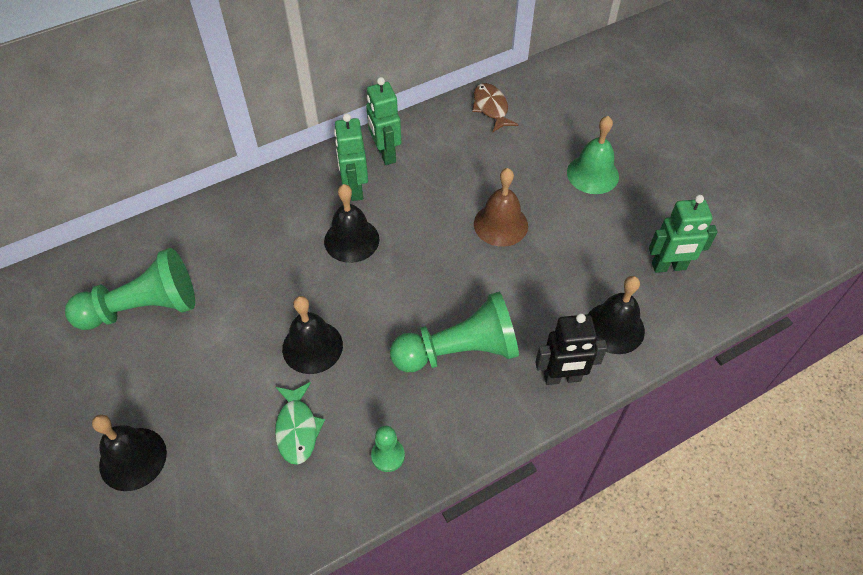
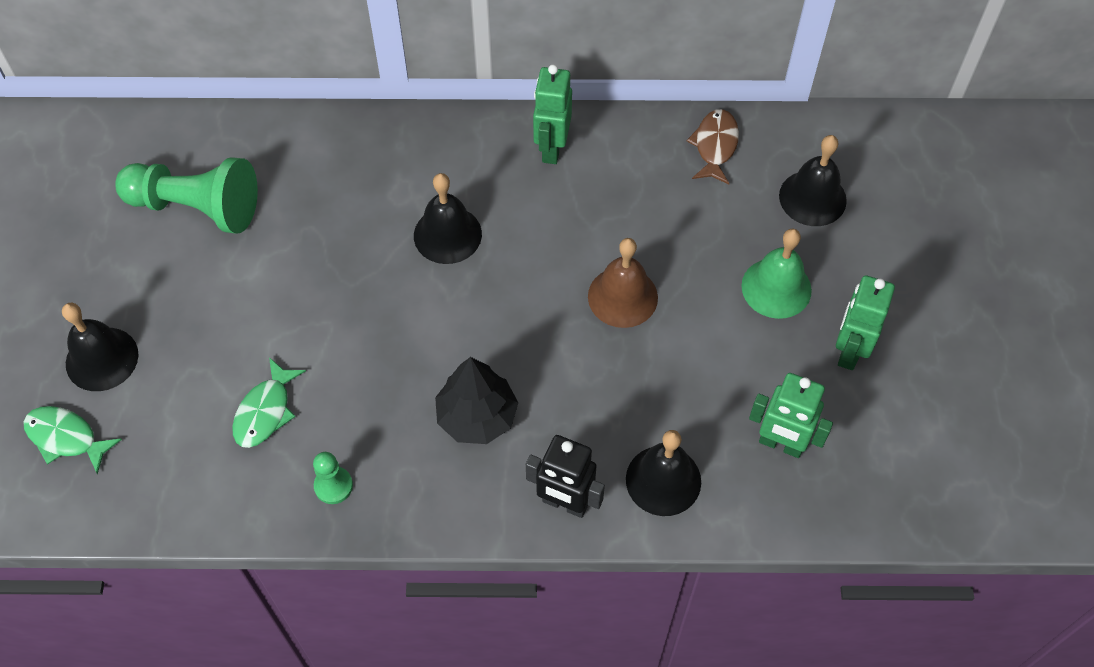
camera: 30 degrees right, 5 degrees up
(140, 537) = (66, 438): none -> green fish
(312, 347) = (332, 334): black bell -> black bell (812, 198)
(355, 189) = (490, 176): green robot -> green robot (849, 351)
(459, 351) = (477, 417): green pawn -> black tree

